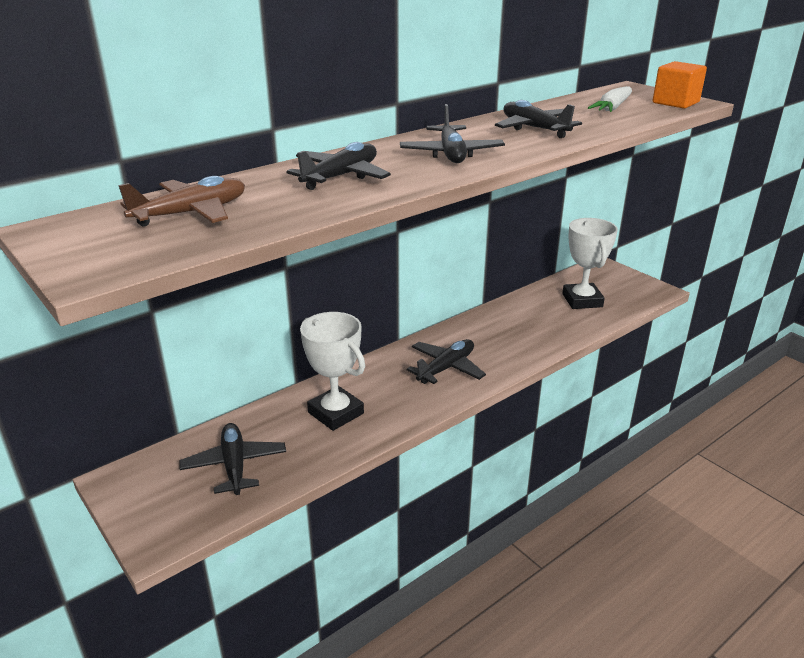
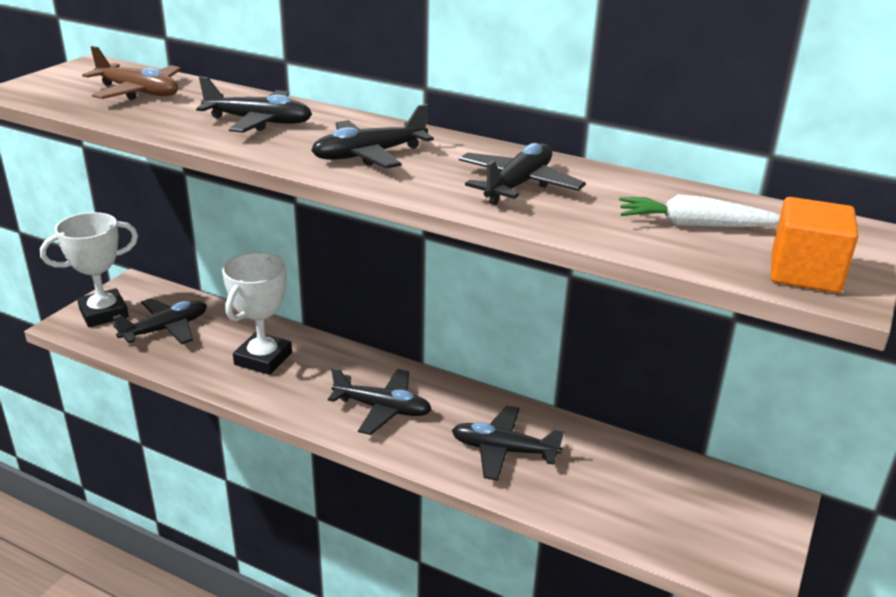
camera: 65 degrees right, 0 degrees up
(520, 332) = (504, 450): none -> black plane
(582, 300) = (640, 495): white trophy -> white trophy (104, 313)

